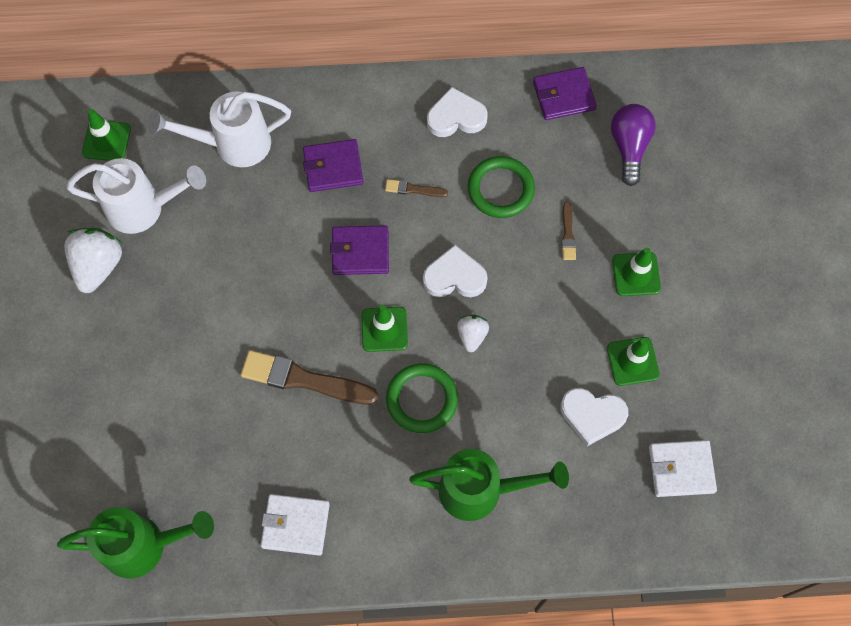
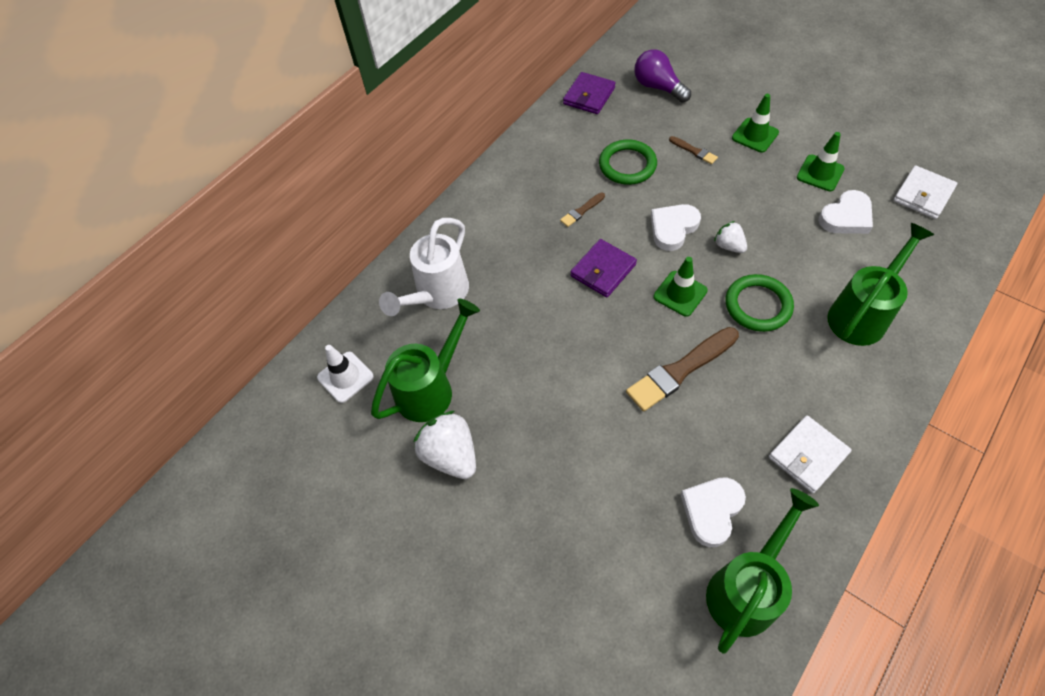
camera: 45 degrees left, 10 degrees down
(106, 141) = (345, 377): green traffic cone -> white traffic cone
(143, 208) = (431, 388): white watering can -> green watering can
(333, 167) = (518, 245): purple wallet -> none
(456, 117) = (549, 156): white heart -> white heart (712, 511)

